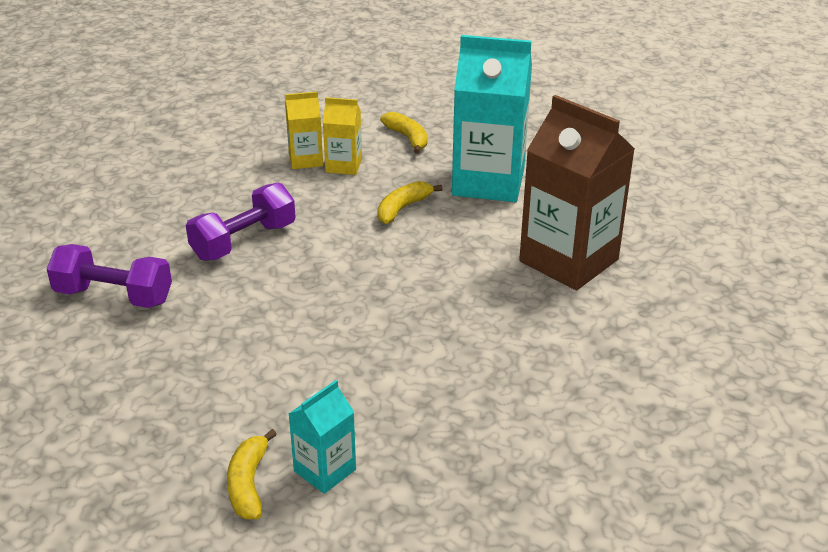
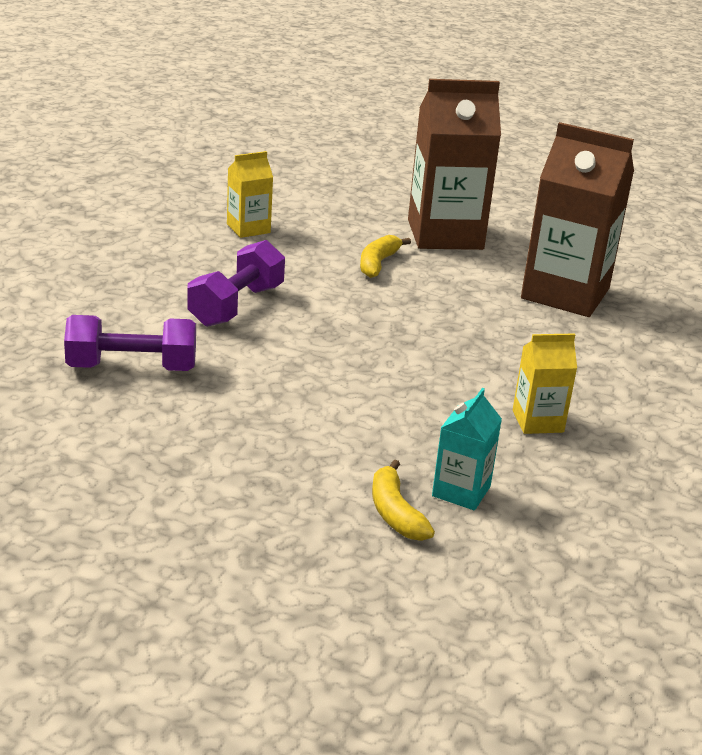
camera: 20 degrees left, 5 degrees down
(343, 166) = (291, 231): yellow carton -> yellow carton (537, 421)
(408, 138) = (339, 202): yellow banana -> none
(488, 182) = (445, 234): turquoise carton -> brown carton

